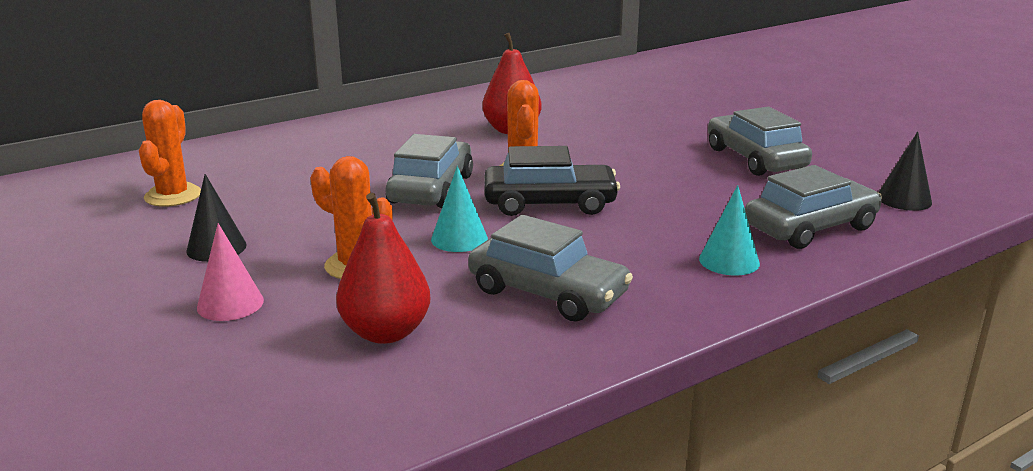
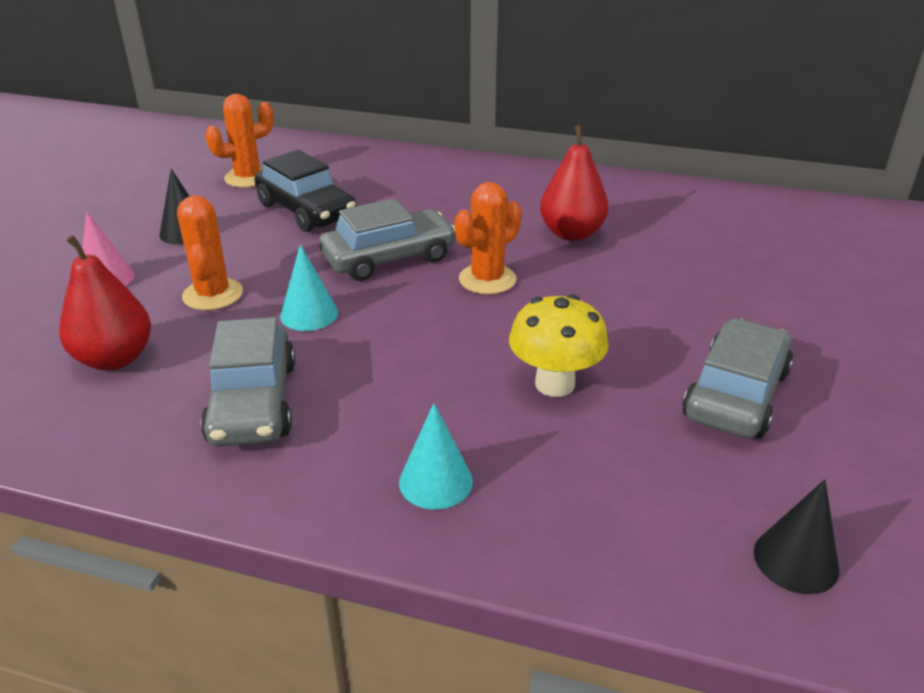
camera: 50 degrees right, 10 degrees up
(550, 203) = (436, 323): black car -> black car (306, 210)
(677, 195) = (554, 384): none -> yellow mushroom
(810, 227) = (596, 508): grey car -> none

